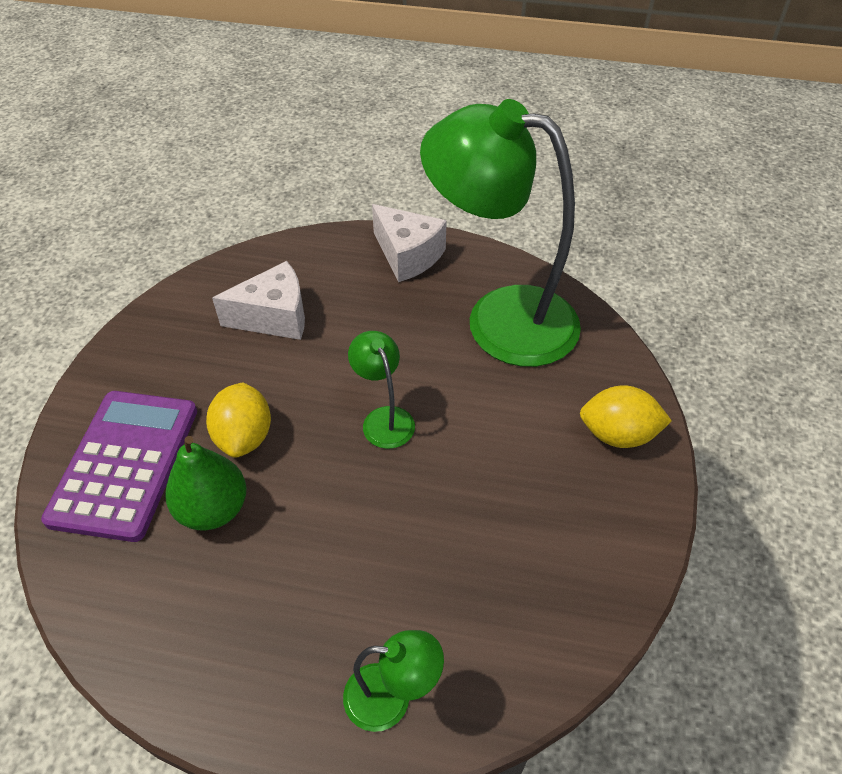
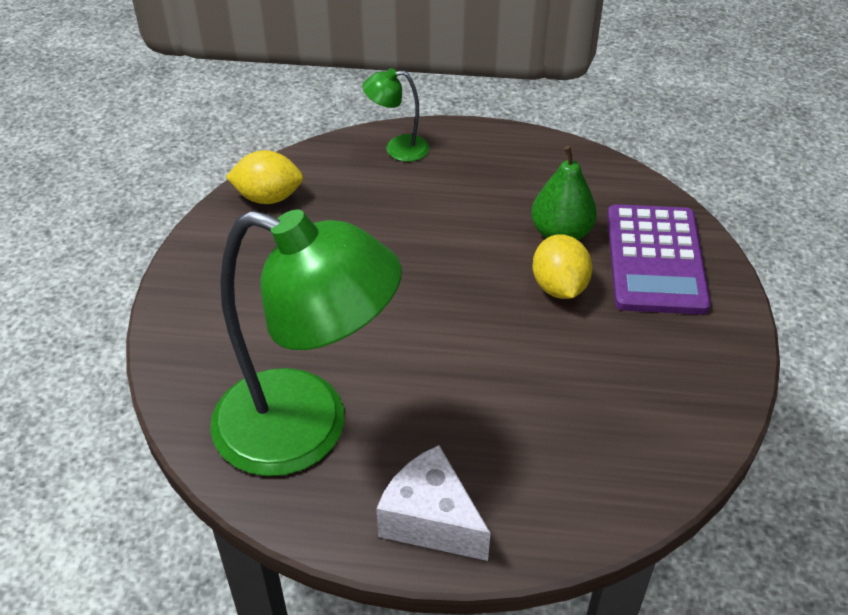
camera: 175 degrees right, 5 degrees down
(274, 317) = (580, 412): white cheese -> none
(384, 418) = (430, 311): green lamp -> none
(618, 434) = (201, 311): yellow lemon -> yellow lemon (268, 198)

